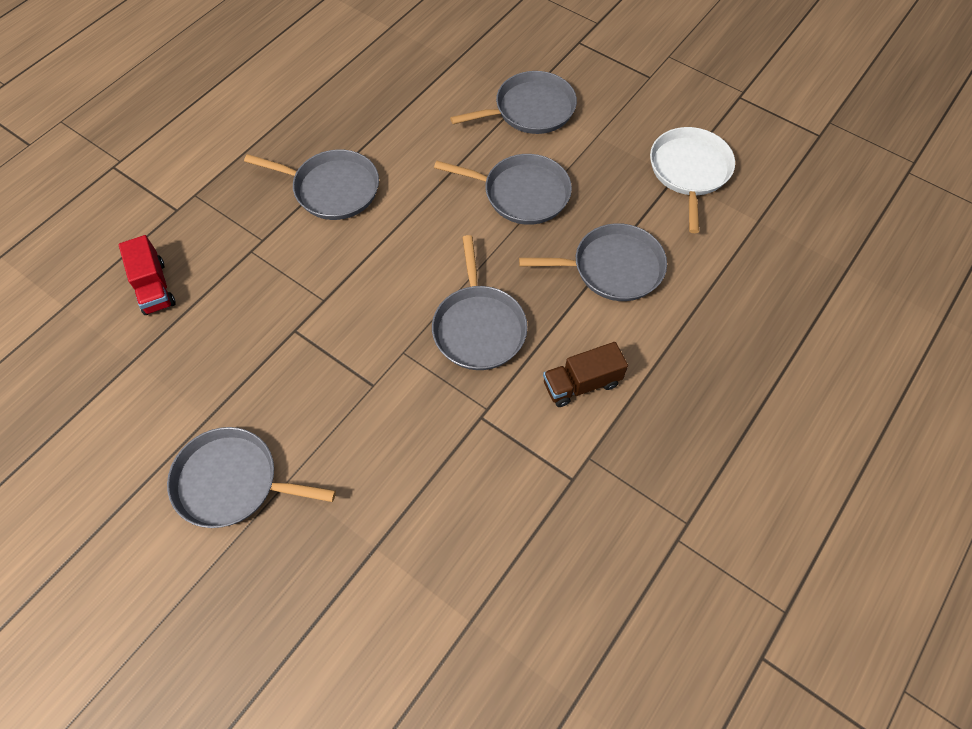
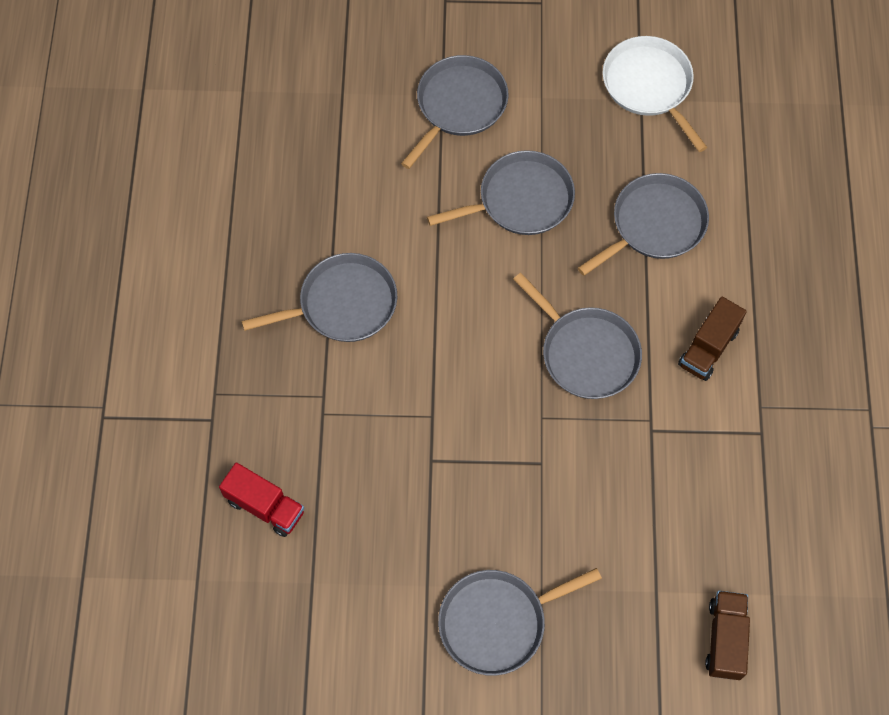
camera: 35 degrees left, 5 degrees up
(398, 631) = (725, 639): none -> brown truck

